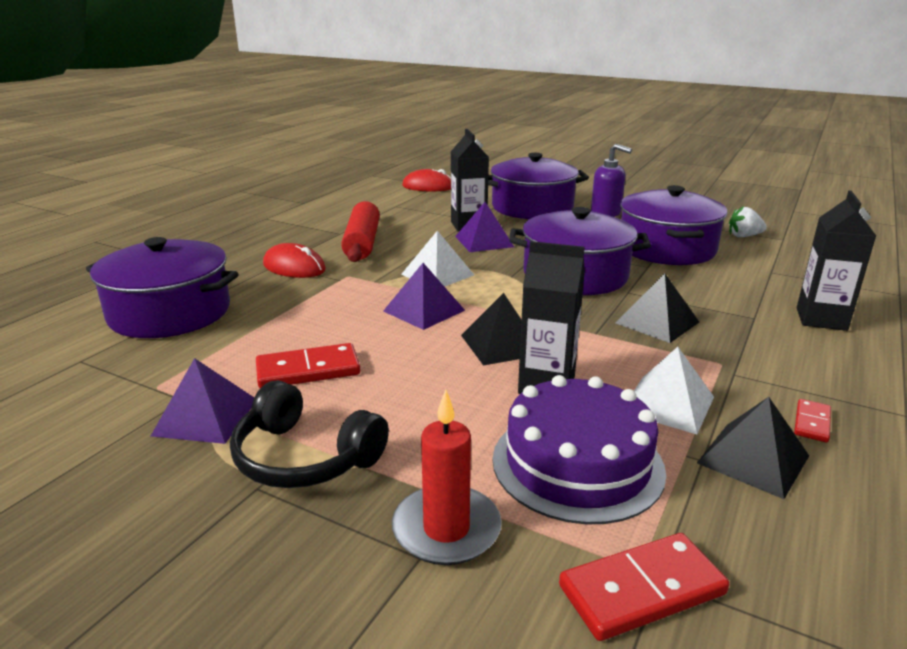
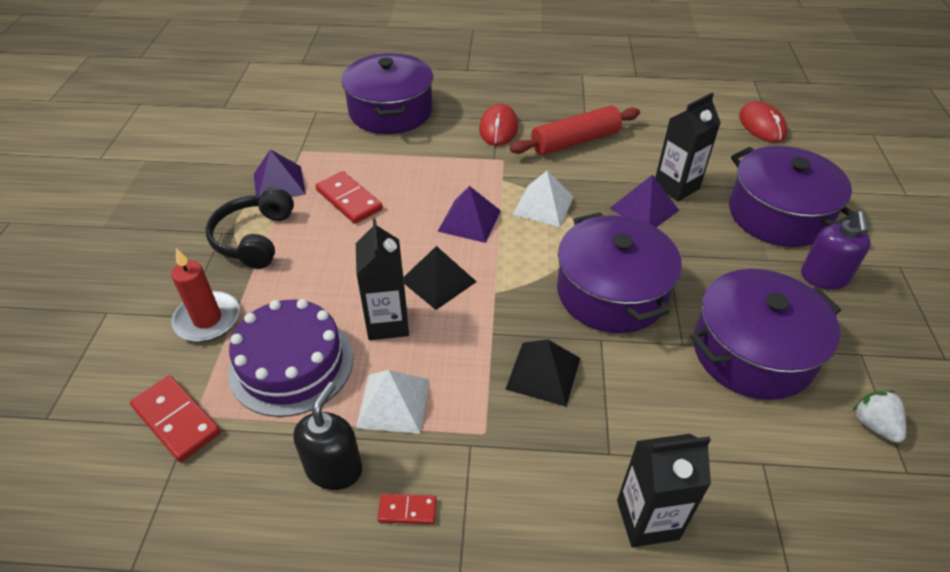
camera: 65 degrees right, 20 degrees up
(753, 459) = (334, 468): black pyramid -> black soap dispenser

